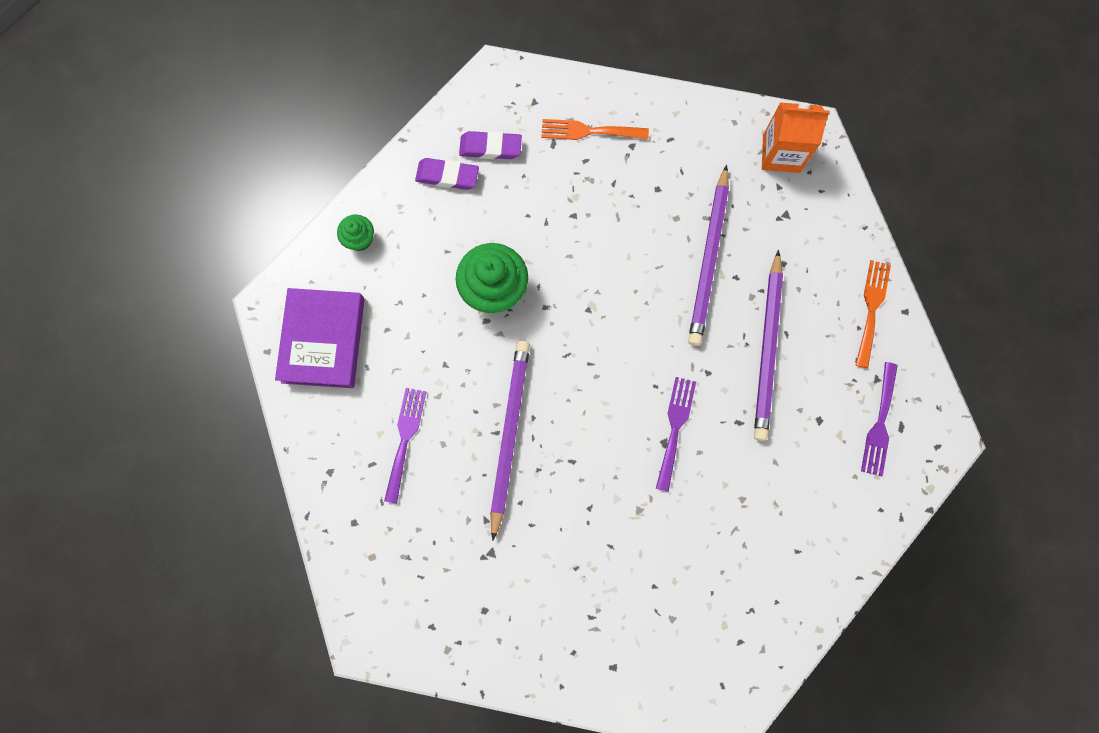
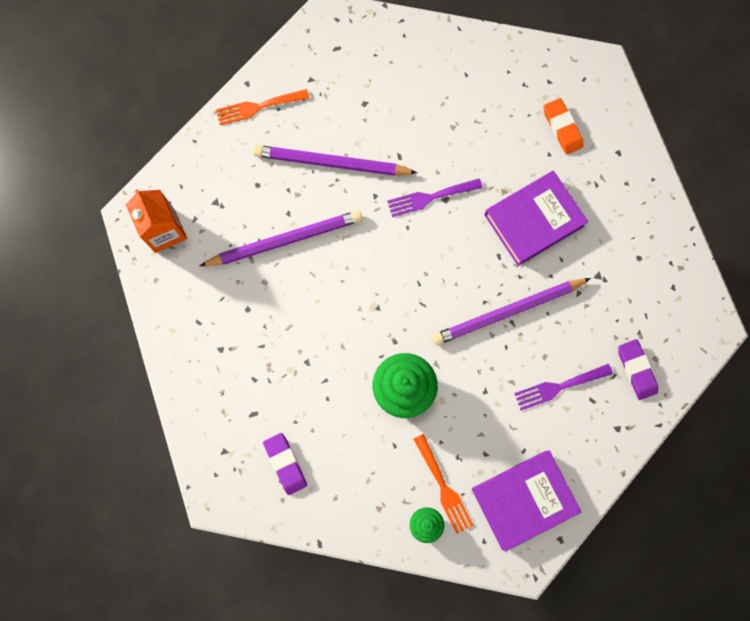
camera: 120 degrees left, 0 degrees up
(447, 176) = (330, 484): purple eraser -> purple eraser (636, 370)
(589, 131) = (226, 391): orange fork -> orange fork (443, 487)
(589, 522) = (534, 220): none -> purple book
(676, 621) = (562, 128): none -> orange eraser
(768, 348) = (331, 163): purple pencil -> purple pencil turned 150 degrees counterclockwise
(880, 424) = (343, 63): purple fork -> none

